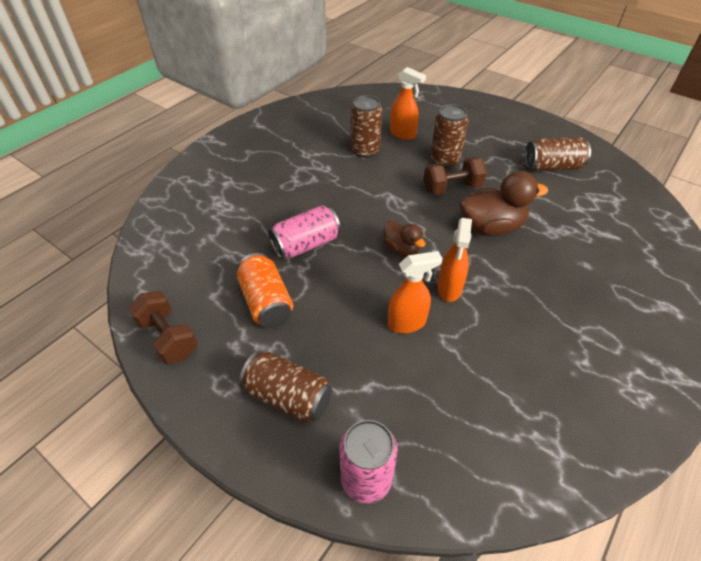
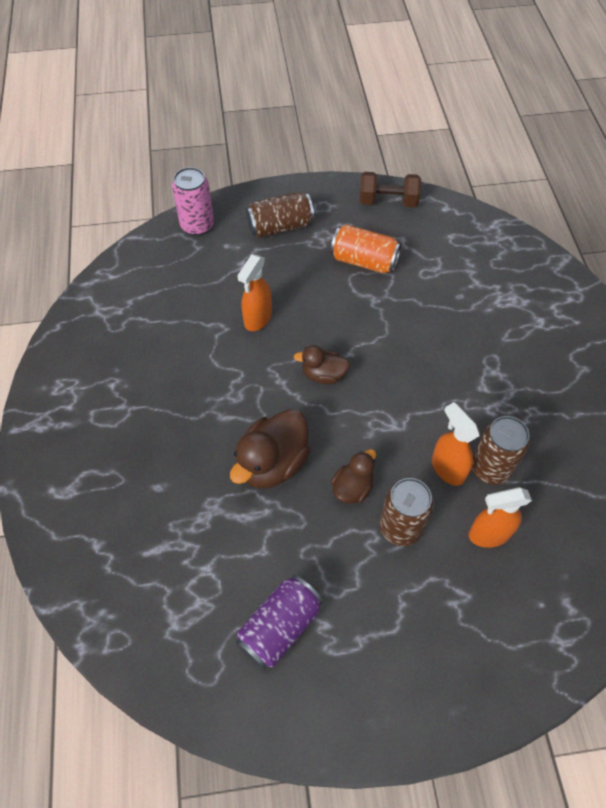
camera: 135 degrees right, 10 degrees up
(306, 244) = (398, 320): pink can -> none
(449, 289) = (253, 369): orange spray bottle -> orange spray bottle (447, 468)
(452, 188) = (352, 488): brown dumbbell -> brown duck
(552, 167) = (279, 627): brown can -> purple can

